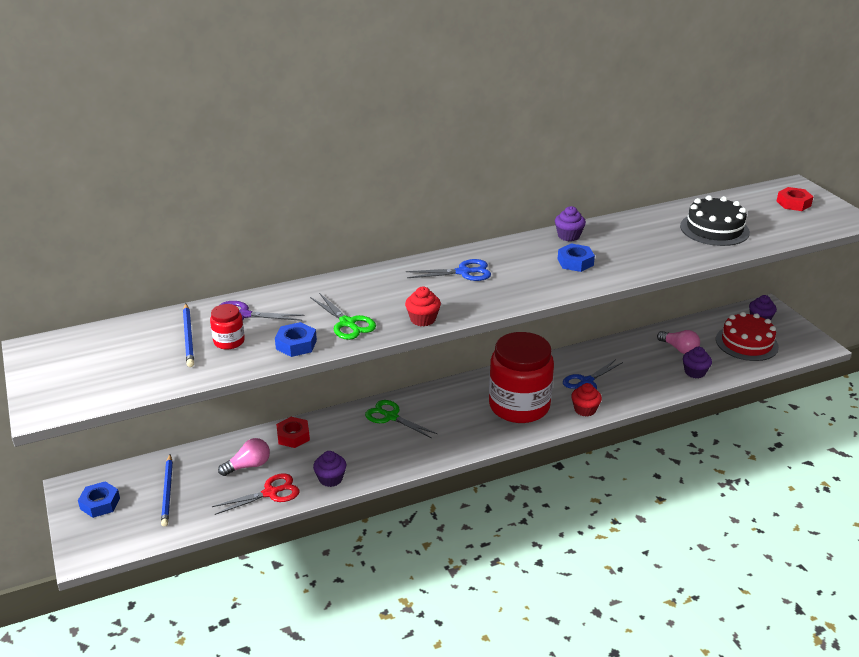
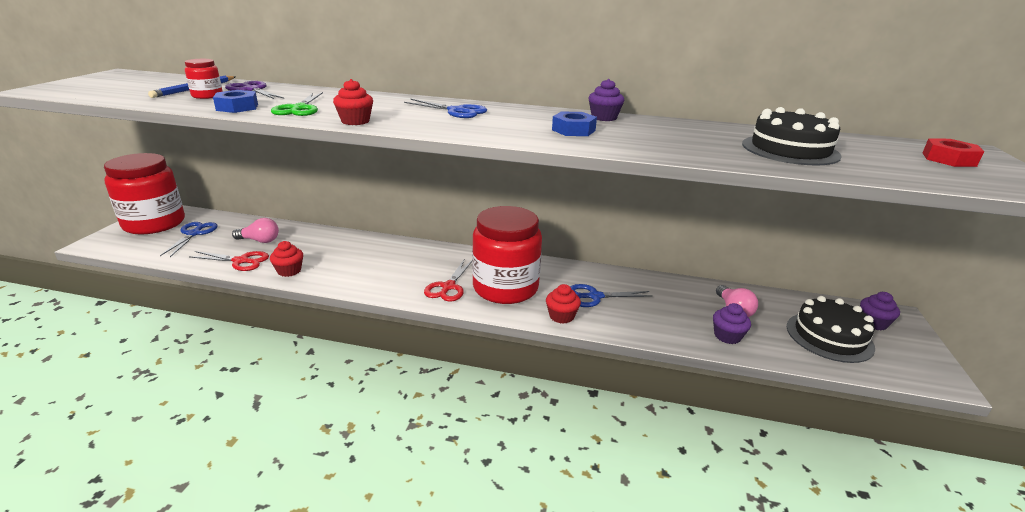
camera: 35 degrees right, 5 degrees down
(100, 503) = (154, 223): blue nut -> red jar
(168, 492) = (194, 233): blue pencil -> blue scissors
(293, 436) = (315, 237): red nut -> none
(330, 479) = (289, 271): purple cupcake -> red cupcake
(390, 417) = (396, 253): green scissors -> none
(478, 427) = (448, 287): none -> red scissors
(746, 343) = (829, 337): red cake -> black cake

